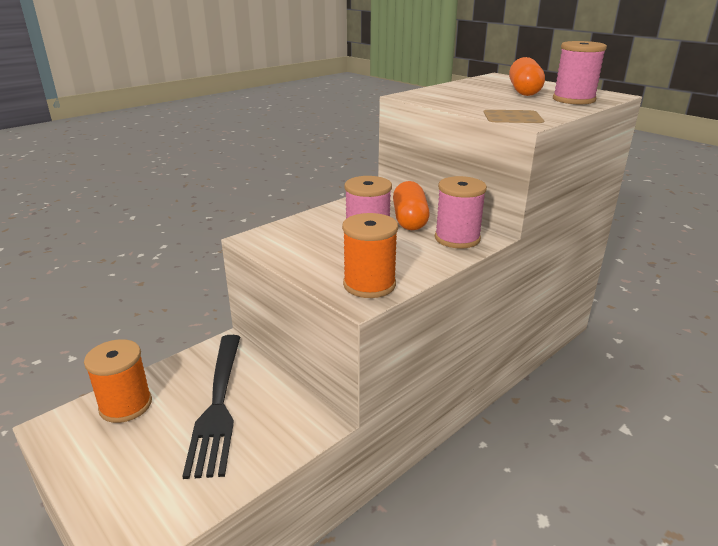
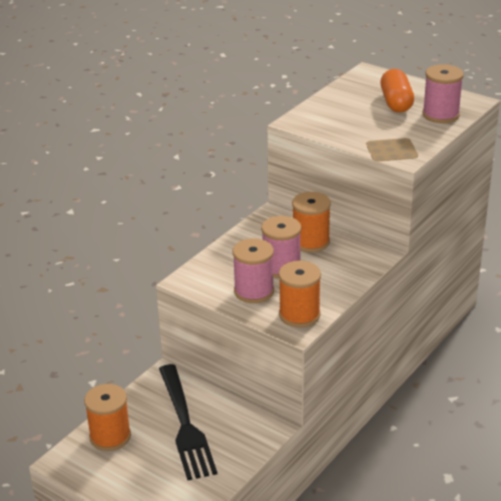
camera: 10 degrees left, 5 degrees up
(409, 220) = (310, 242): orange capsule -> orange spool
(457, 238) = (356, 258): pink spool -> pink spool (254, 291)

